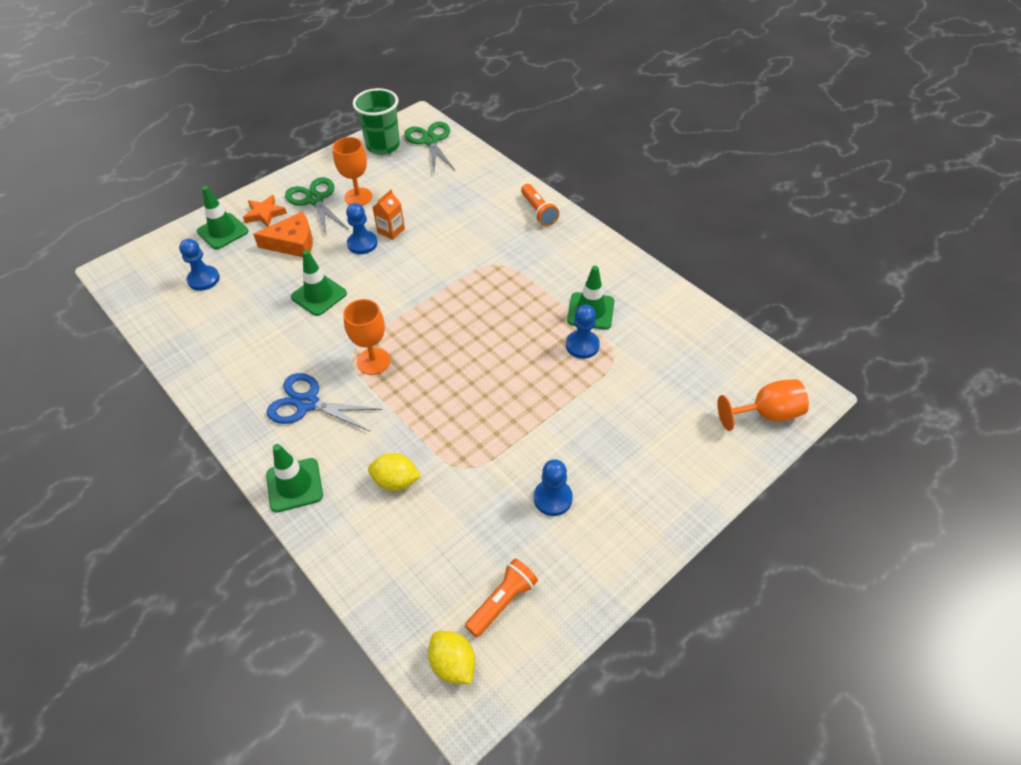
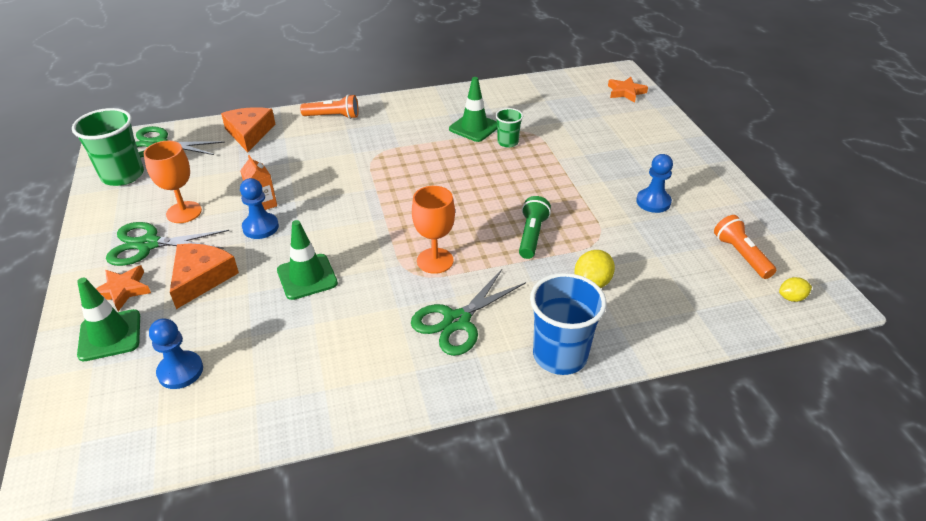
camera: 65 degrees left, 10 degrees down
(294, 485) = (560, 355): green traffic cone -> blue cup
(307, 403) = (457, 321): blue scissors -> green scissors
(441, 415) = (531, 235): none -> green flashlight
(453, 664) = (791, 298): yellow lemon -> yellow lemon, size x0.63
(478, 177) = (249, 133): none -> orange cheese
(582, 345) = (507, 142): blue pawn -> green cup
(766, 414) = (625, 92): orange goblet -> orange star

